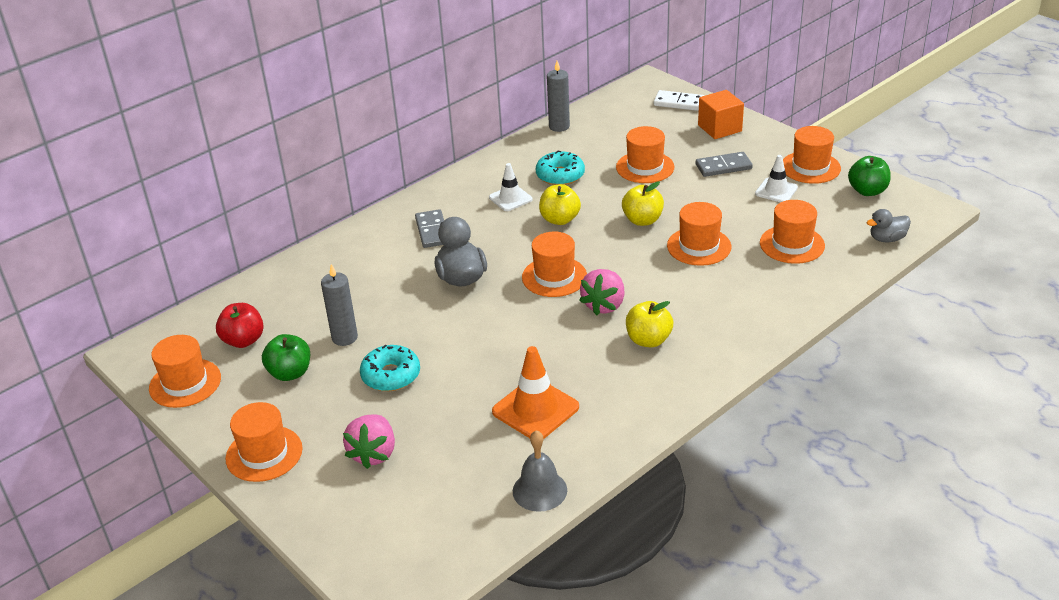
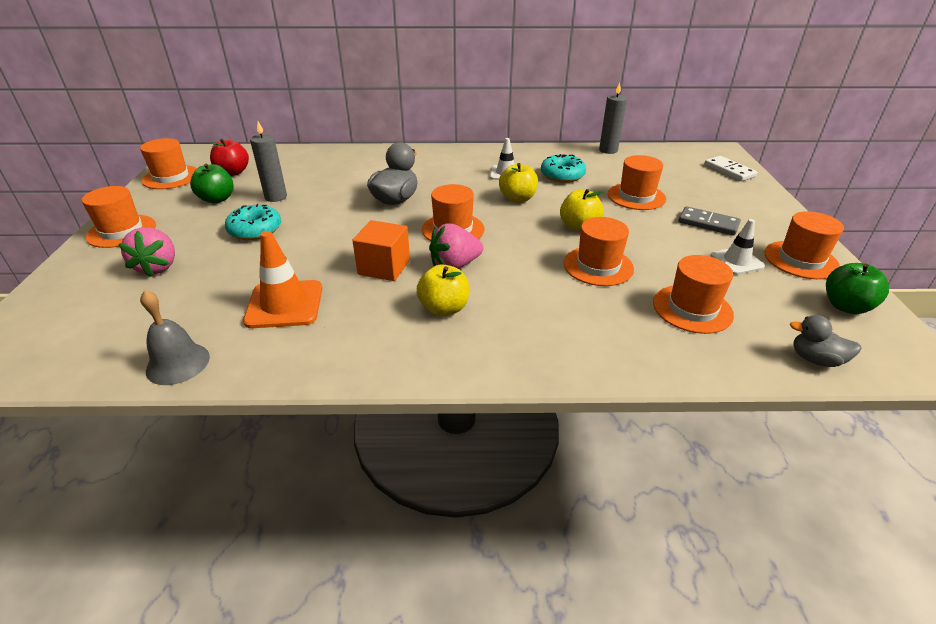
camera: 40 degrees right, 0 degrees up
(373, 453) = (158, 267): pink strawberry -> pink strawberry turned 60 degrees counterclockwise
(432, 231) = (427, 169): grey domino -> none
(719, 128) = (743, 198): orange cube -> orange cube (384, 267)

